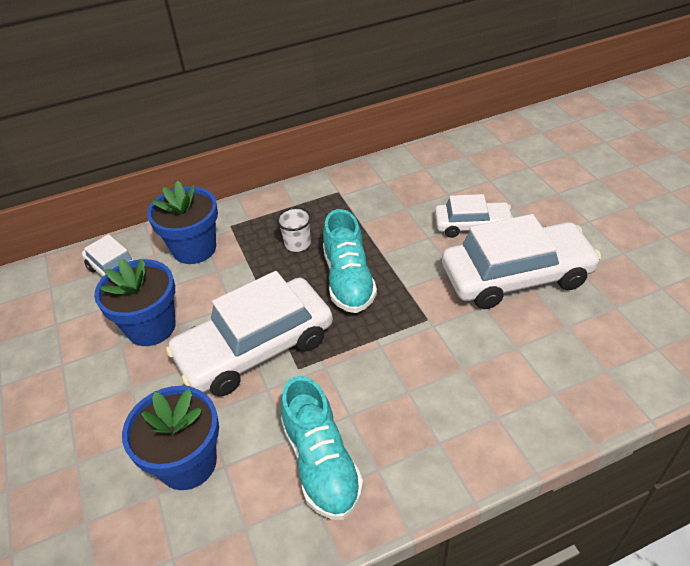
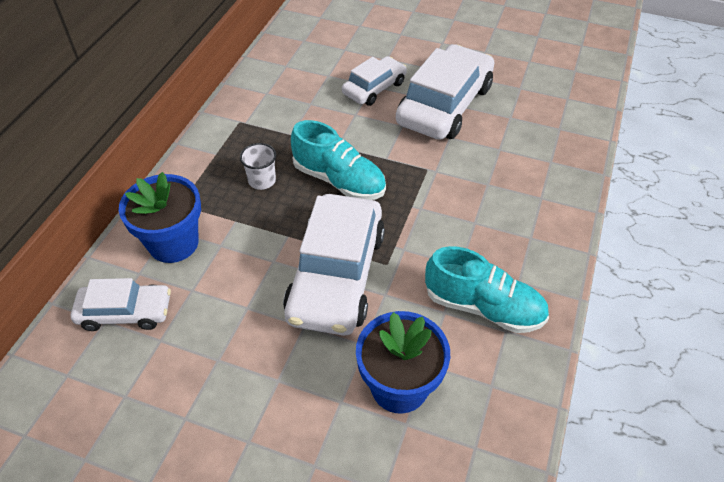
camera: 50 degrees left, 5 degrees up
(151, 327) = (226, 327): blue flower pot -> none

